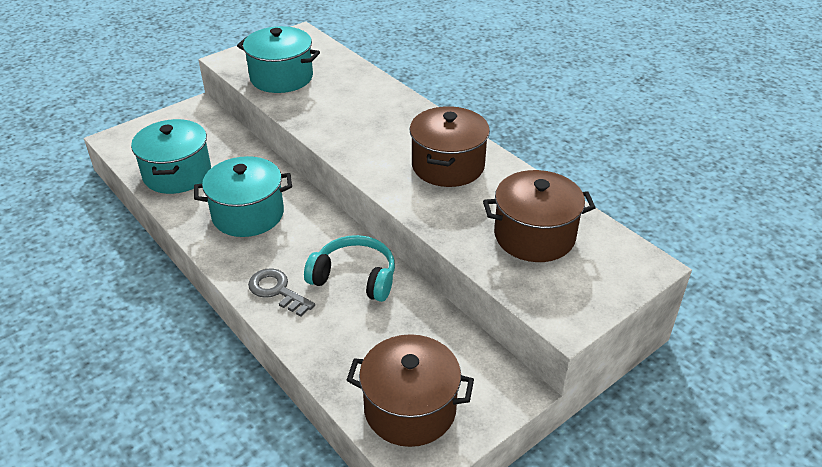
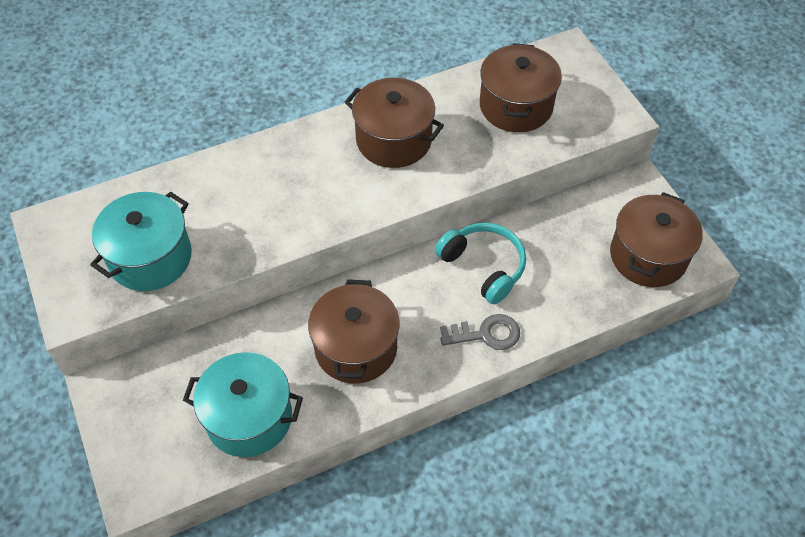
camera: 75 degrees left, 15 degrees up
(248, 214) = (356, 348): turquoise pot -> brown pot
(277, 291) = (486, 334): grey key -> grey key turned 150 degrees counterclockwise
(354, 277) = (483, 266): turquoise headphones -> turquoise headphones turned 105 degrees clockwise

